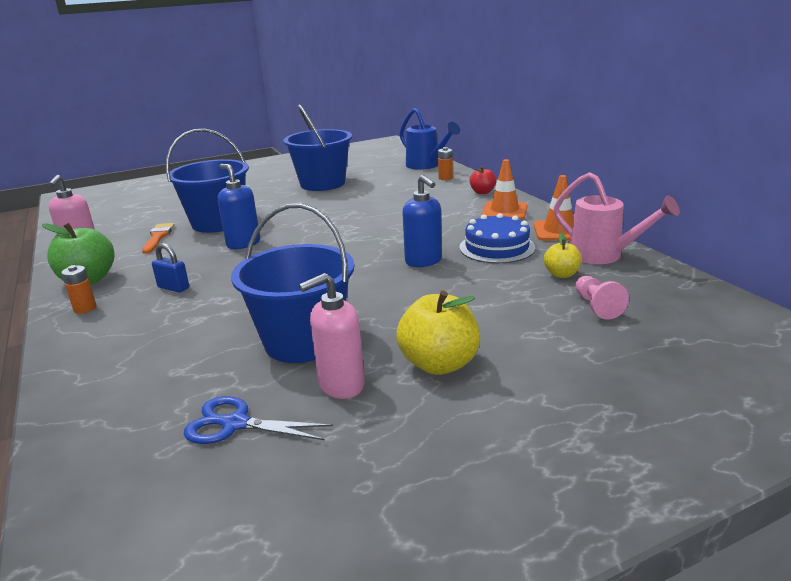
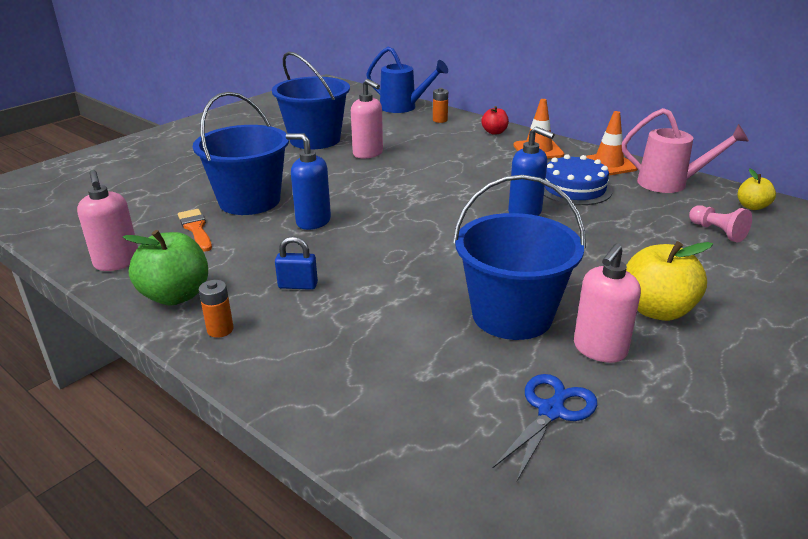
camera: 25 degrees left, 5 degrees up
(235, 424) = (551, 411): blue scissors -> blue scissors turned 135 degrees clockwise
(350, 198) = (368, 153): none -> pink soap dispenser
(561, 274) = (657, 207): yellow apple -> yellow apple (752, 206)

